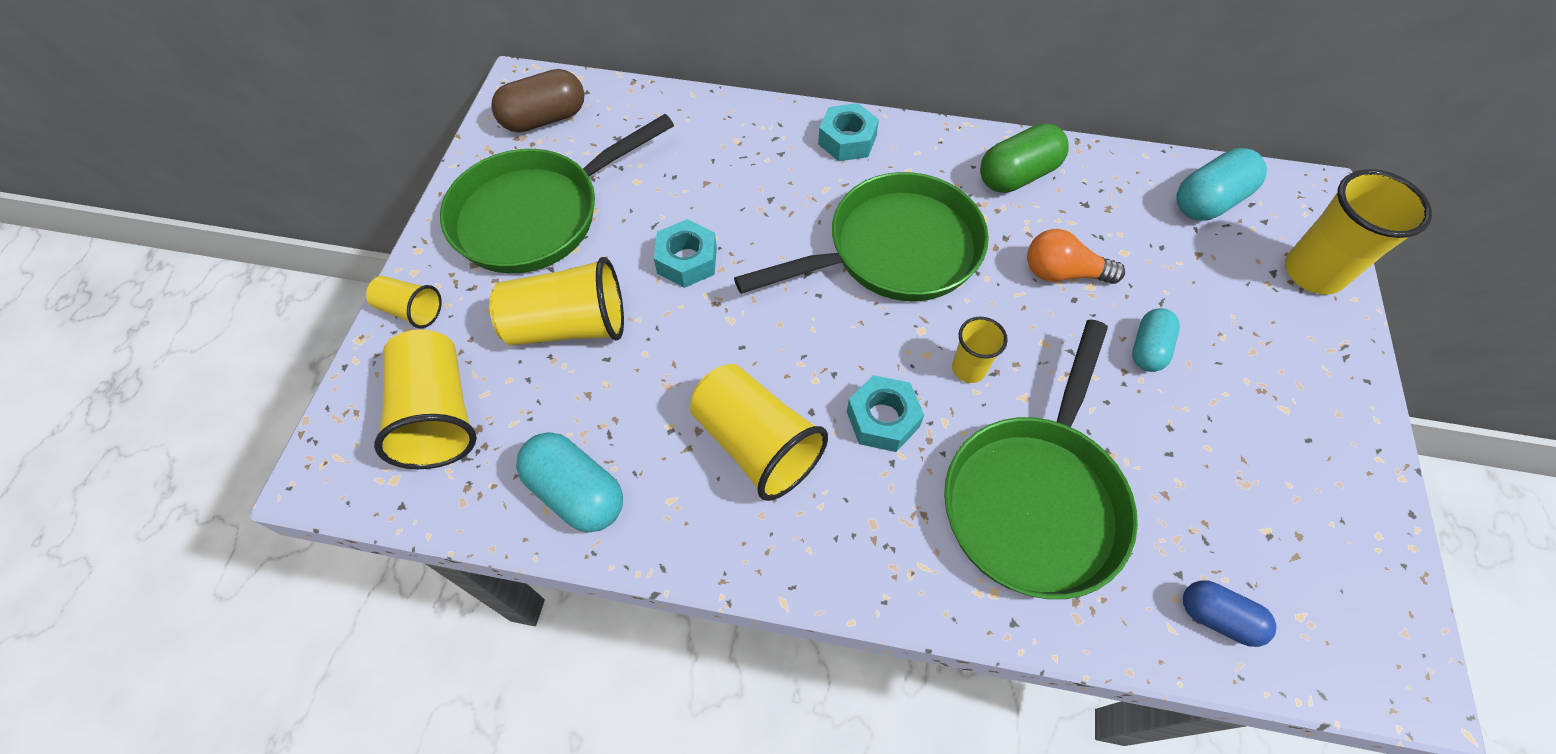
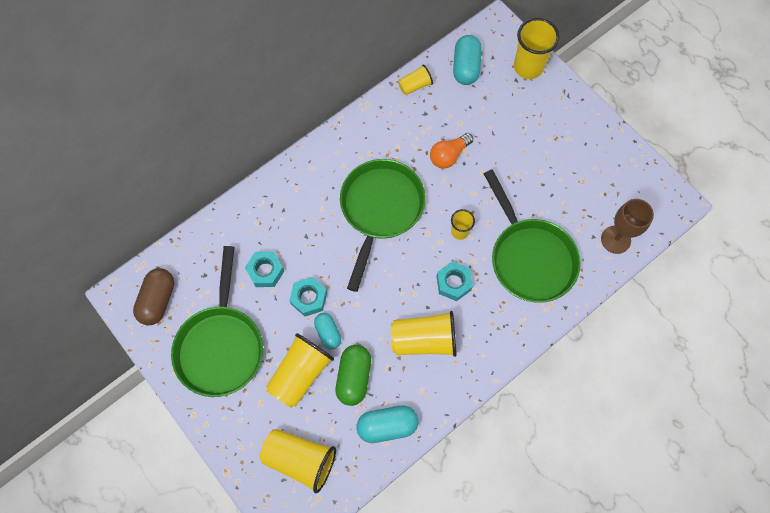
camera: 50 degrees left, 10 degrees up
(411, 310) = (229, 439): yellow cup -> yellow cup (415, 85)
(847, 140) = (302, 175): turquoise nut -> turquoise nut (265, 271)
(1017, 175) = (387, 125): green capsule -> green capsule (354, 377)
(1148, 349) = (507, 159): turquoise capsule -> turquoise capsule (328, 333)
(1217, 617) = (615, 239): blue capsule -> brown goblet

